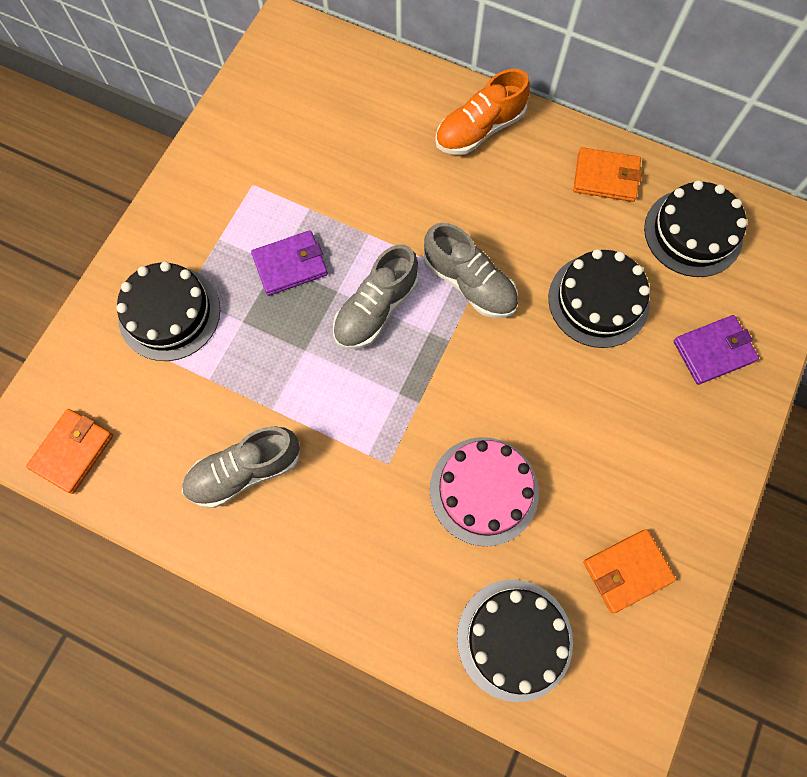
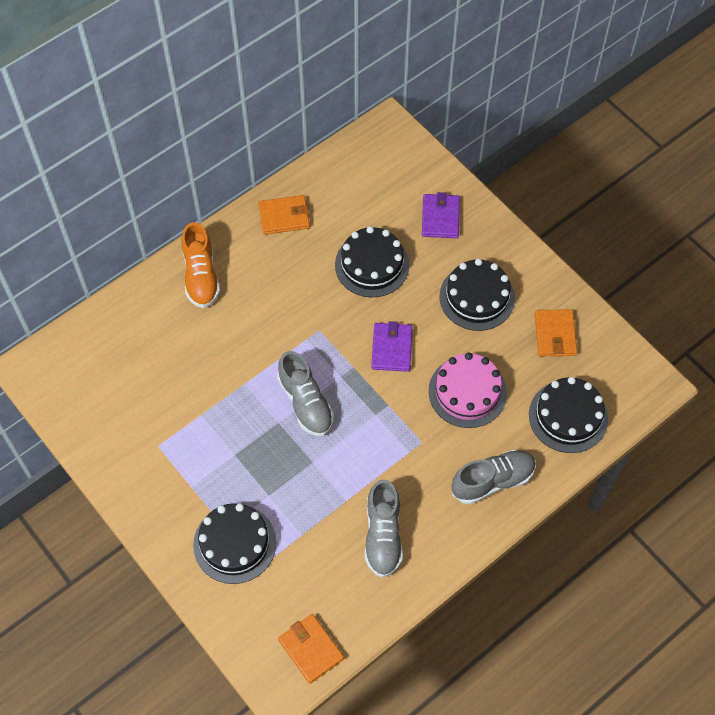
camera: 65 degrees left, 10 degrees down
(290, 265) = (240, 445): purple wallet -> purple wallet (391, 348)
(469, 283) = (318, 336): grey shoe -> grey shoe (493, 481)
(605, 177) = (284, 216): orange wallet -> orange wallet turned 45 degrees clockwise
(693, 232) = (353, 187): black cake -> black cake (477, 297)

